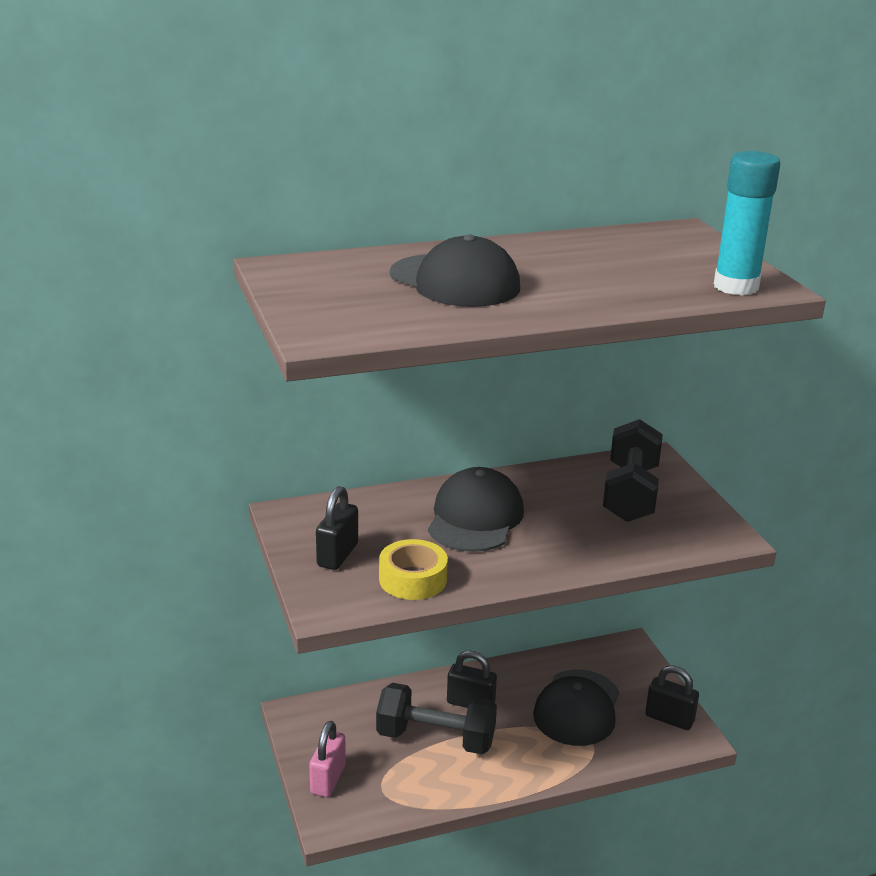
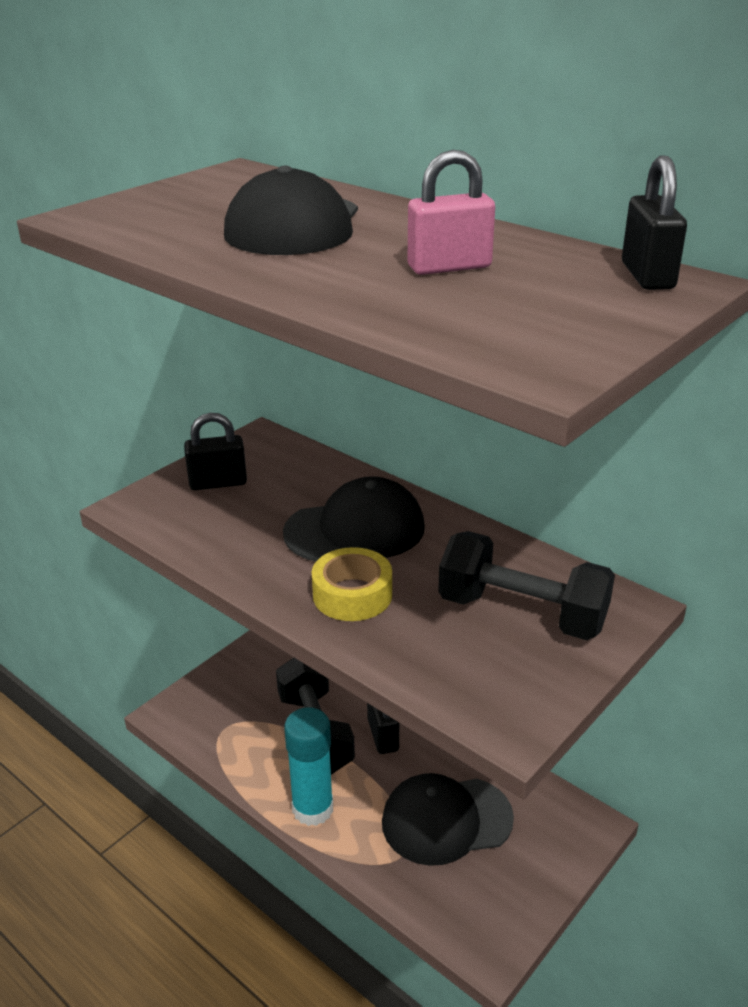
camera: 60 degrees right, 5 degrees up
(328, 779) = (214, 689): pink padlock -> pink padlock (449, 267)
(413, 579) = (212, 533): yellow tape -> yellow tape (352, 595)
(630, 493) = (522, 613): black dumbbell -> black dumbbell turned 45 degrees clockwise
(669, 718) = (500, 911): black padlock -> black padlock (647, 276)
(736, 287) = (508, 348): turquoise glue stick -> turquoise glue stick (312, 809)

